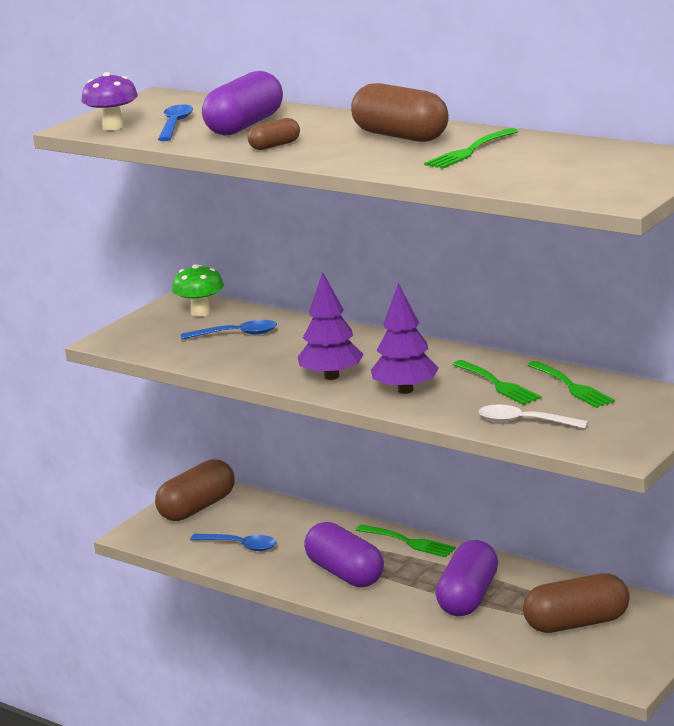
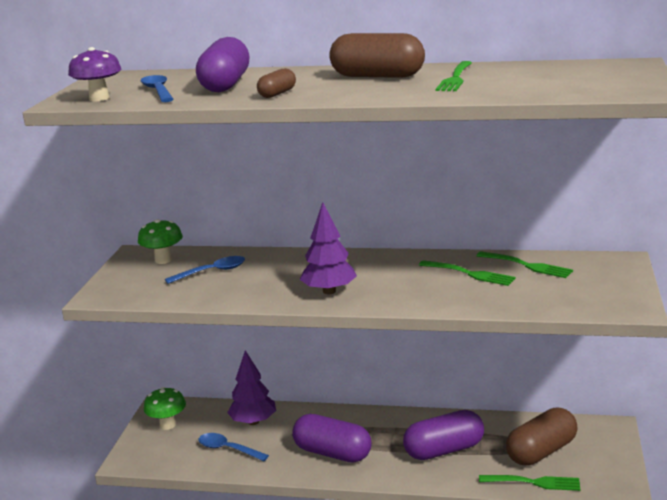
camera: 25 degrees left, 0 degrees up
(197, 508) = (167, 425): brown capsule -> green mushroom
(240, 546) = (228, 449): blue spoon -> blue spoon turned 150 degrees counterclockwise
(405, 390) = (402, 291): purple tree -> purple tree (253, 422)
(408, 542) = (360, 415): green fork -> green fork (533, 482)
(468, 597) = (444, 450): purple capsule -> purple capsule turned 75 degrees clockwise
(524, 422) = (526, 299): white spoon -> none

